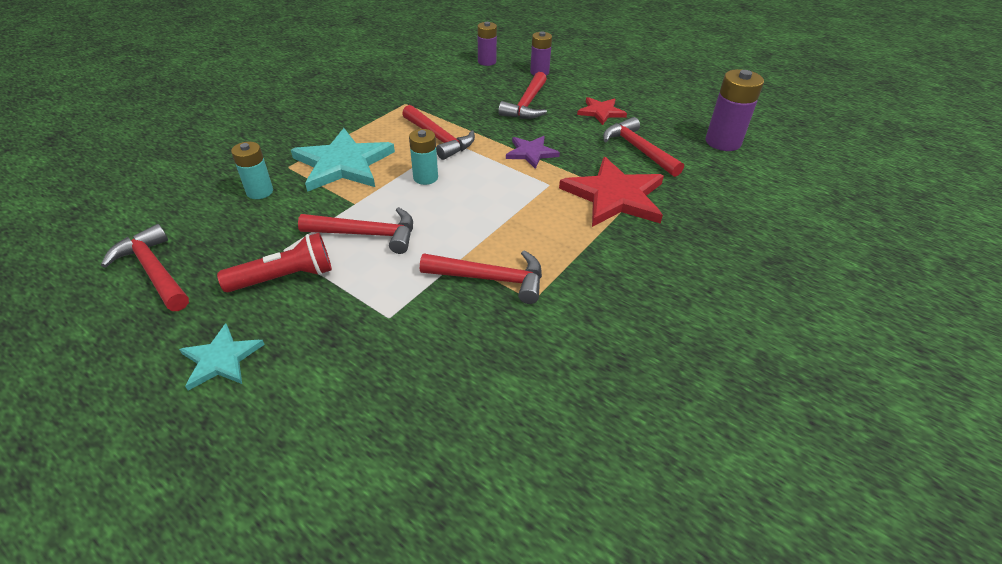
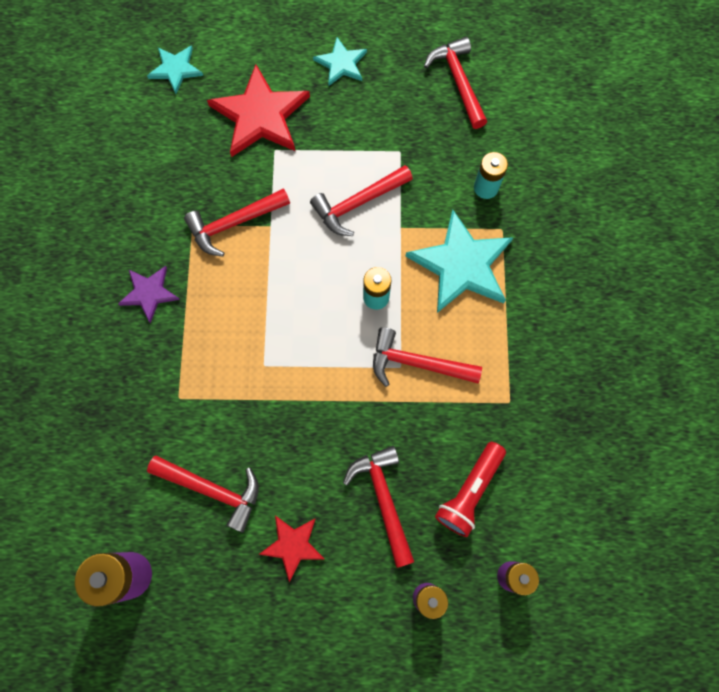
camera: 145 degrees right, 30 degrees up
(154, 271) = (458, 82): red hammer -> red hammer turned 120 degrees counterclockwise
(285, 278) = (371, 132): red flashlight -> red flashlight (469, 491)
(407, 491) = (175, 69): none -> turquoise star
(531, 153) = (313, 404): purple star -> purple star (149, 293)
(615, 196) = (196, 389): red star -> red star (260, 115)

